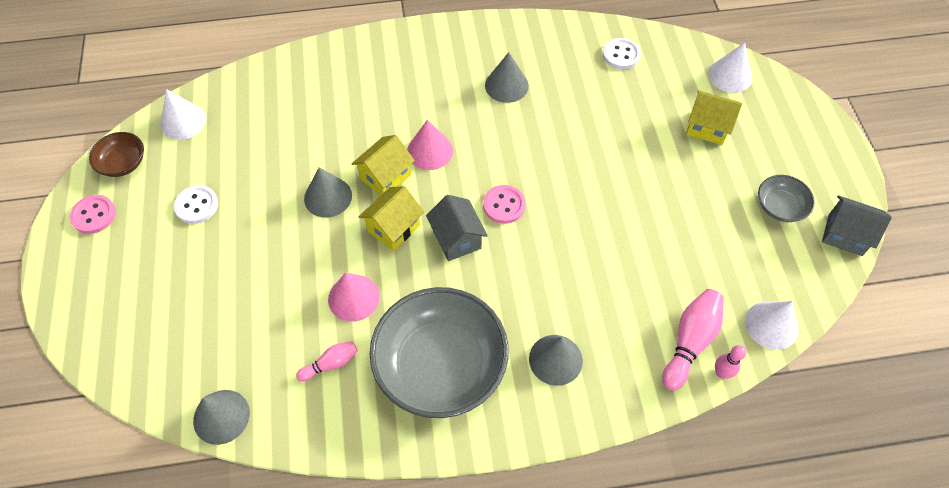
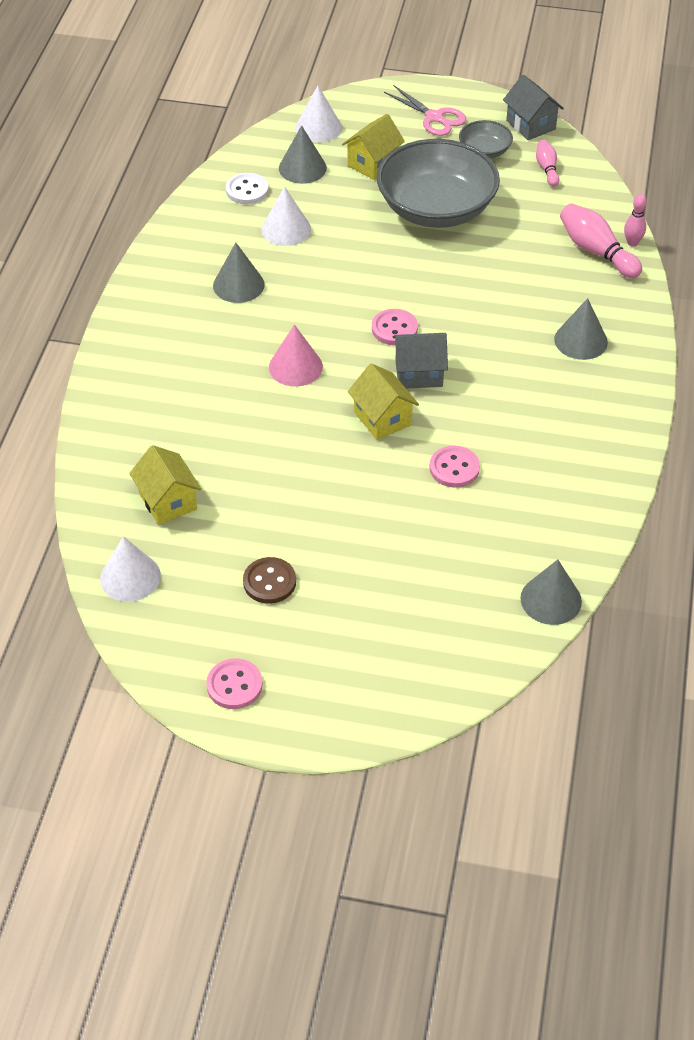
camera: 70 degrees left, 10 degrees down
(123, 163) = (166, 646): brown bowl -> none
(197, 205) = (269, 582): white button -> brown button
(328, 197) = (315, 463): grey cone -> grey cone (302, 168)
(331, 364) = (524, 502): pink bowling pin -> pink bowling pin (547, 169)
(353, 297) = (454, 468): pink cone -> pink button
(385, 177) = (312, 410): yellow house -> yellow house (168, 501)
(440, 365) = (556, 420): grey bowl -> grey bowl (436, 208)
(771, 325) = (599, 198): white cone -> white cone (286, 229)
(801, 154) = (434, 117): none -> pink scissors
(845, 235) = (530, 125): grey house -> grey house turned 75 degrees counterclockwise

